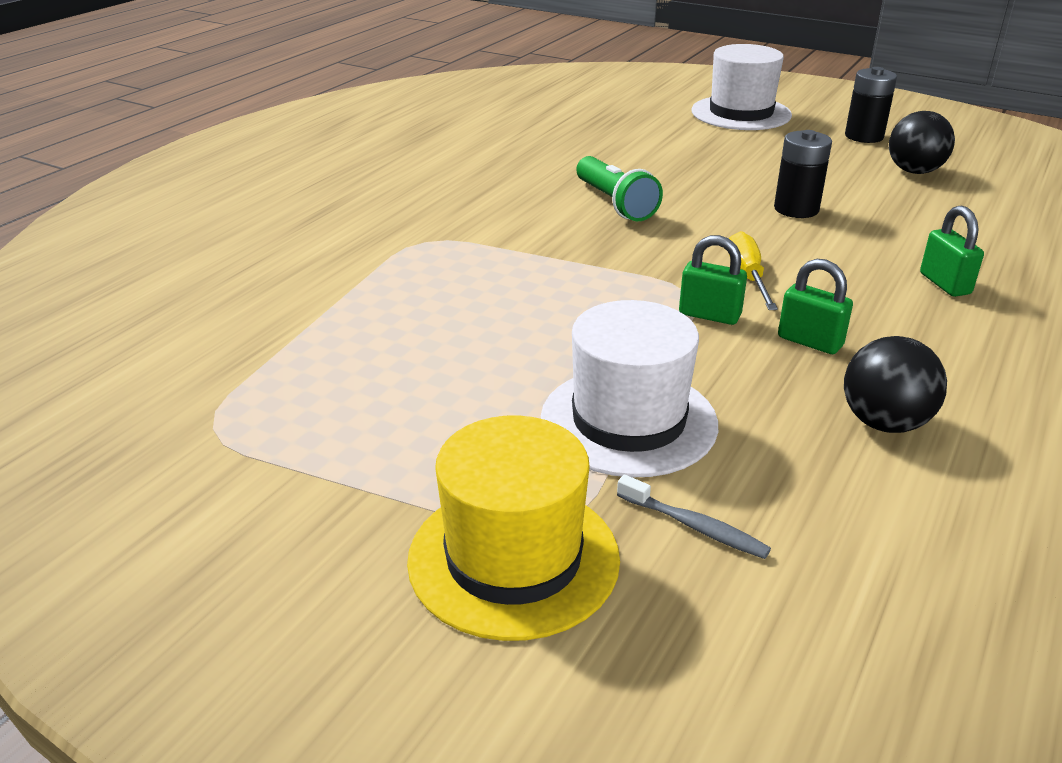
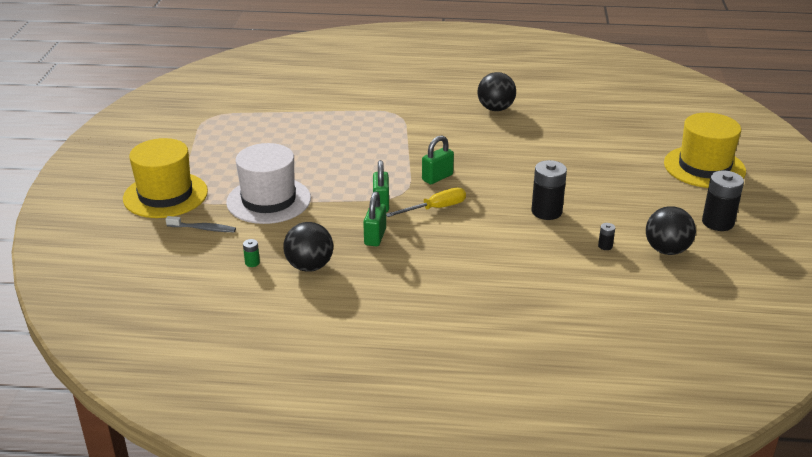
camera: 65 degrees right, 0 degrees up
(491, 174) = (495, 109): none -> black ball
(615, 203) = (494, 152): green flashlight -> none
(695, 526) = (203, 229): grey toothbrush -> grey toothbrush turned 90 degrees counterclockwise
(741, 113) = (704, 167): white hat -> yellow hat
(853, 486) = (252, 263): none -> green battery
(895, 198) = (605, 246): none -> black battery
(945, 284) = (483, 275): green padlock -> green padlock (437, 177)

